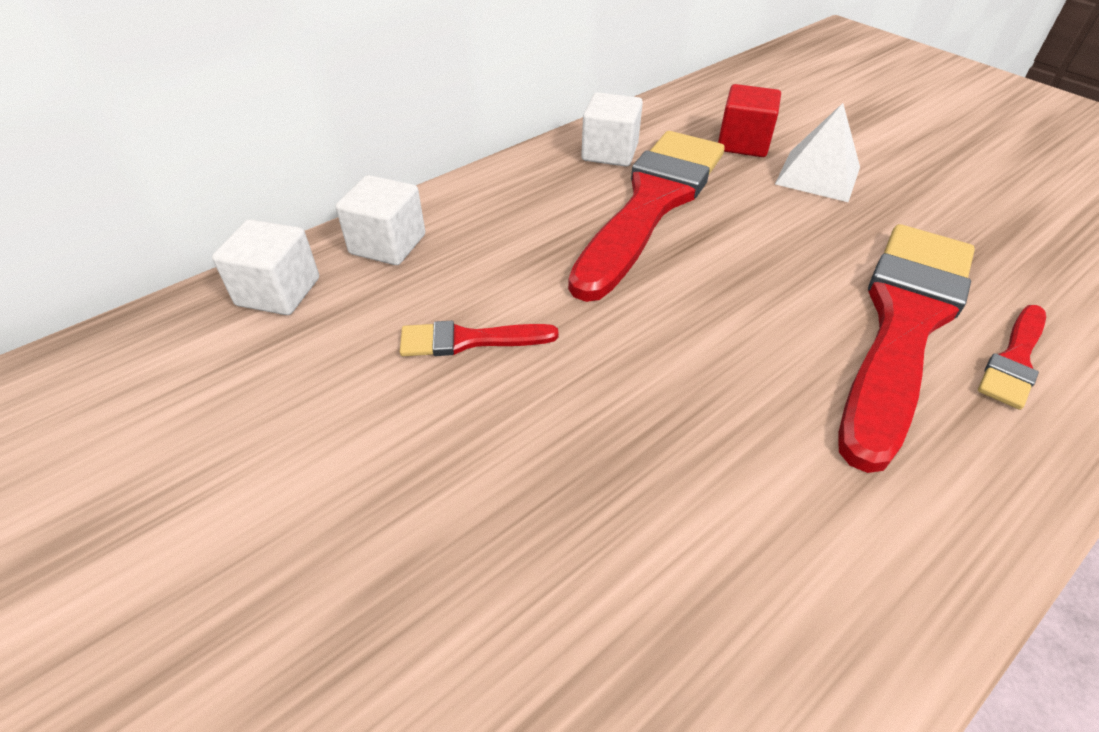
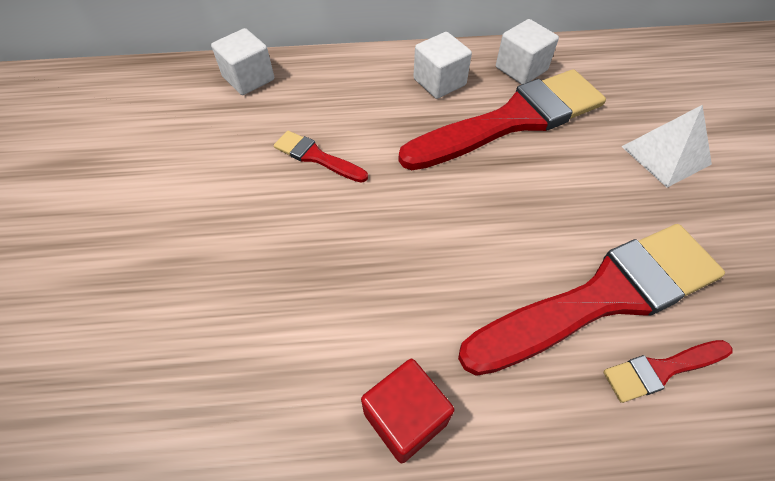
camera: 35 degrees right, 10 degrees up
(388, 244) = (326, 75): white cube -> white cube (439, 82)
(743, 143) = (631, 103): red cube -> red cube (405, 418)

